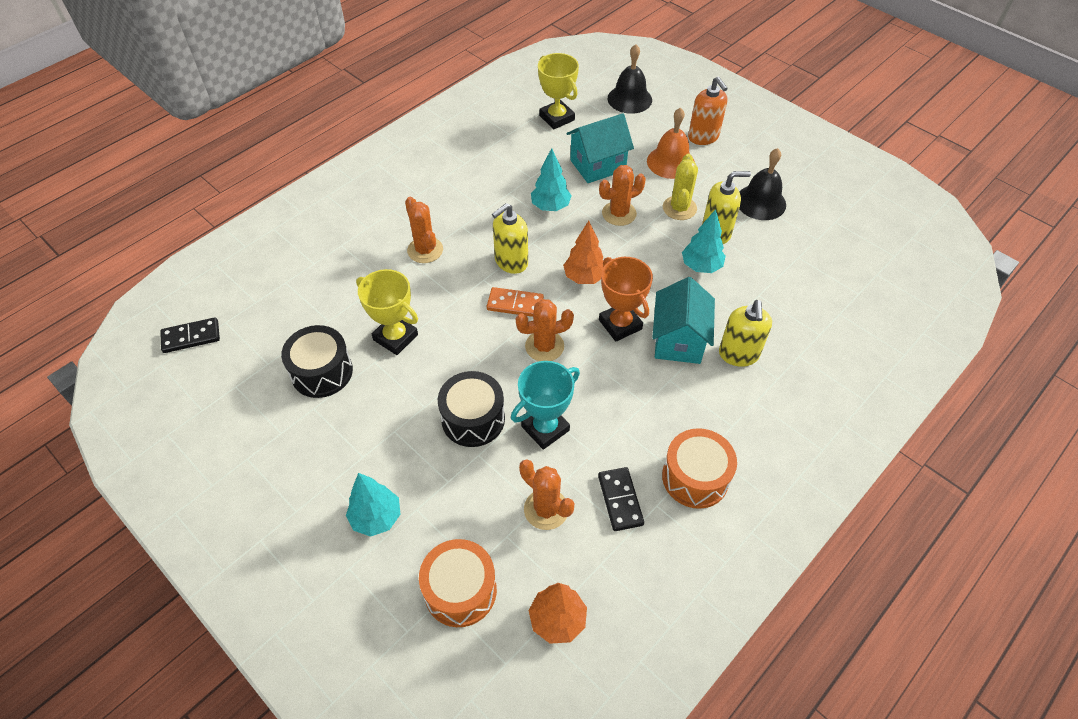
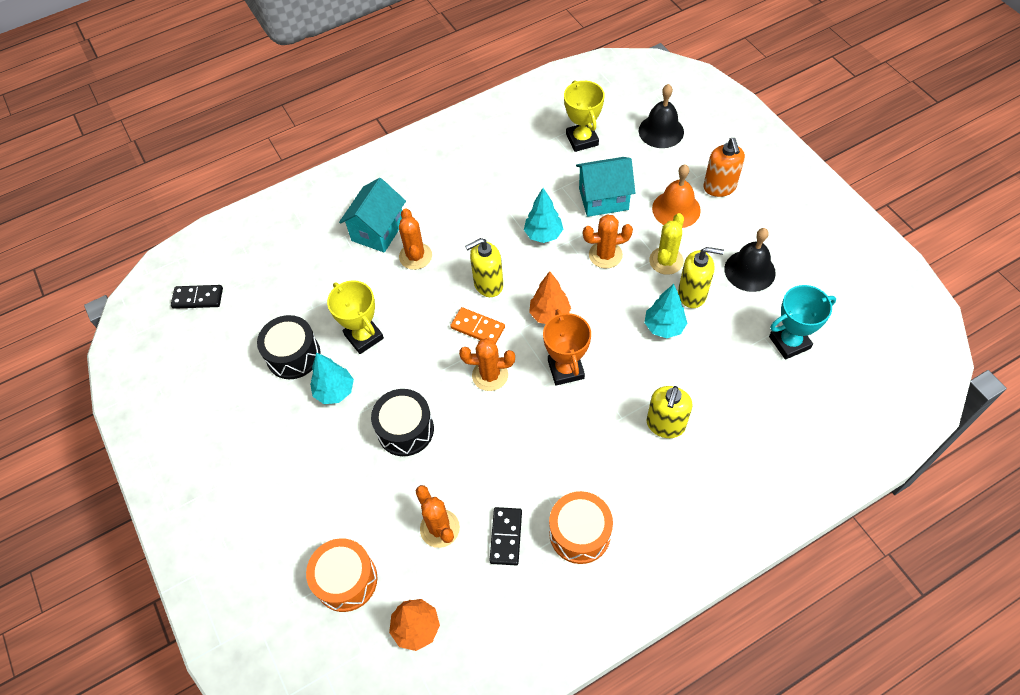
camera: 20 degrees right, 5 degrees up
(376, 518) = (299, 499): turquoise tree -> turquoise tree (335, 391)
(545, 428) = (464, 454): turquoise trophy -> turquoise trophy (789, 342)
(678, 340) = (614, 398): turquoise house -> turquoise house (378, 231)

